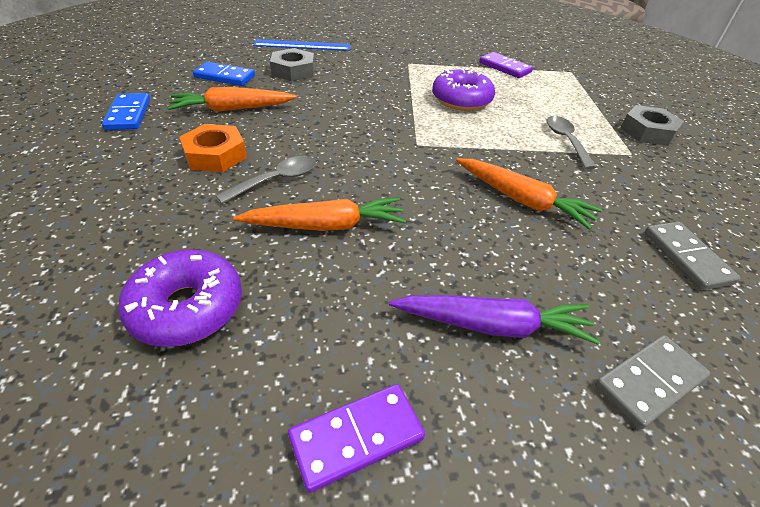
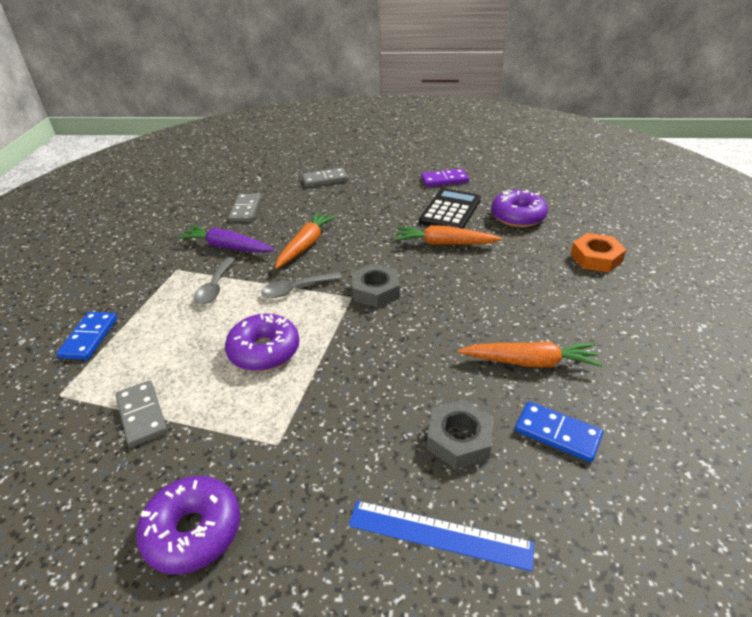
camera: 160 degrees left, 5 degrees down
(129, 114) = (642, 365): blue domino -> blue domino (89, 337)
(215, 155) = (531, 303): orange nut -> orange nut (596, 258)
(276, 180) = (477, 276): grey spoon -> grey spoon (296, 289)
(325, 306) = (450, 211): none -> black calculator
(425, 40) = (193, 531): none -> purple donut
(492, 325) = (374, 198): purple carrot -> purple carrot (227, 247)
(505, 67) = (142, 415): purple domino -> grey domino
(522, 200) = (306, 245): orange carrot -> orange carrot turned 60 degrees clockwise
(647, 132) = (125, 289): grey nut -> grey nut (375, 291)

